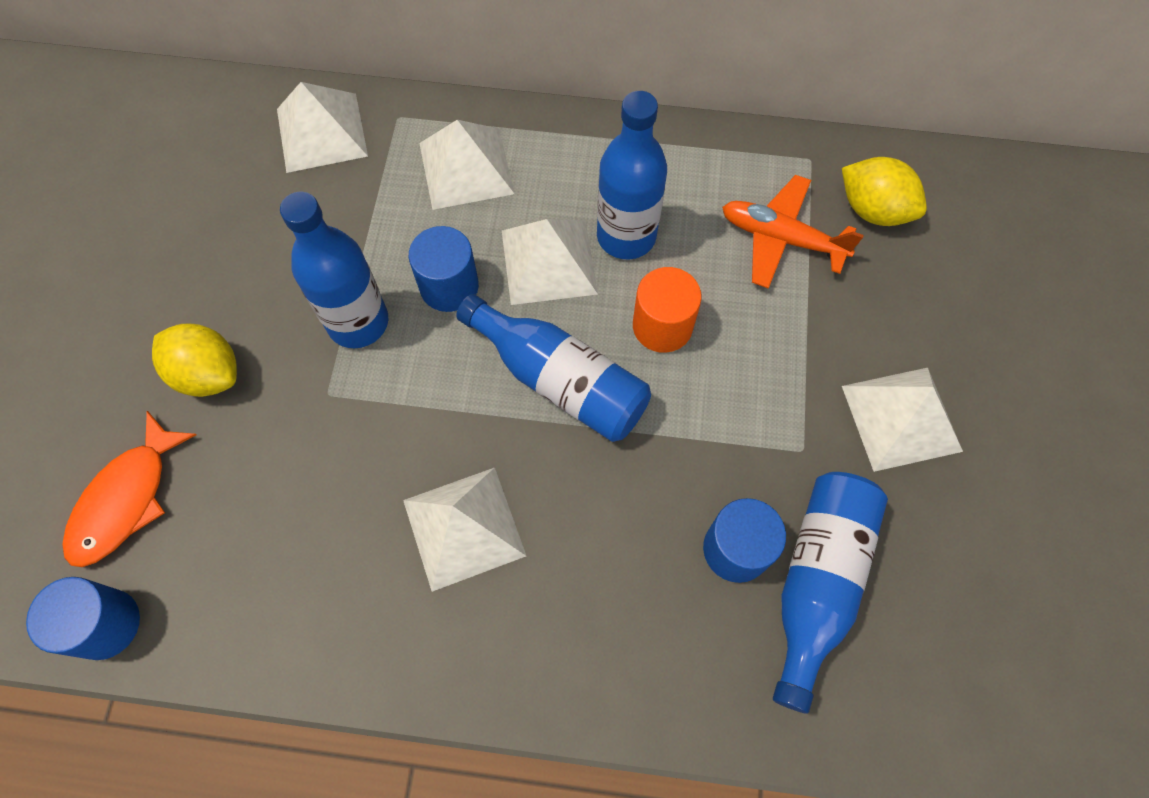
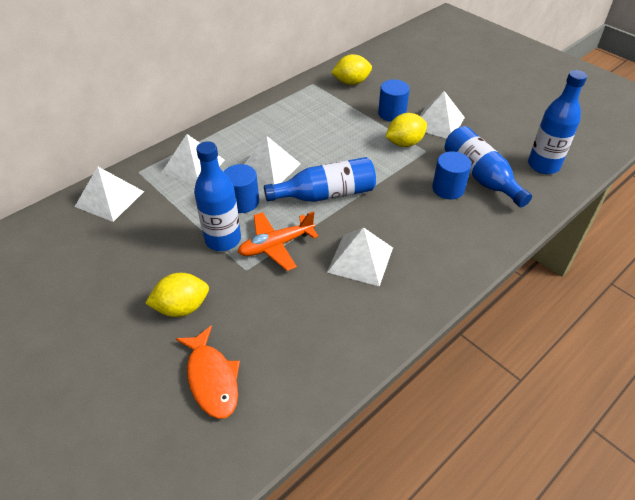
camera: 50 degrees left, 20 degrees down
(105, 624) = (272, 425): blue cylinder -> blue cylinder (392, 113)
(626, 236) = (285, 142): blue bottle -> blue bottle (543, 165)
(662, 326) = (335, 155): orange cylinder -> none
(781, 238) = (336, 107): orange plane -> orange plane (276, 245)
(790, 404) = (404, 143): none -> yellow lemon

